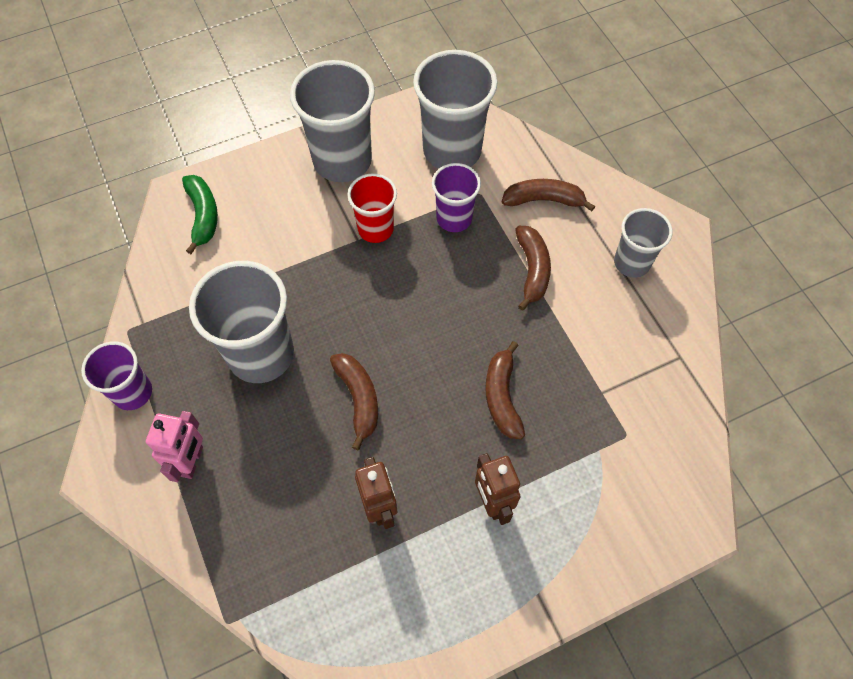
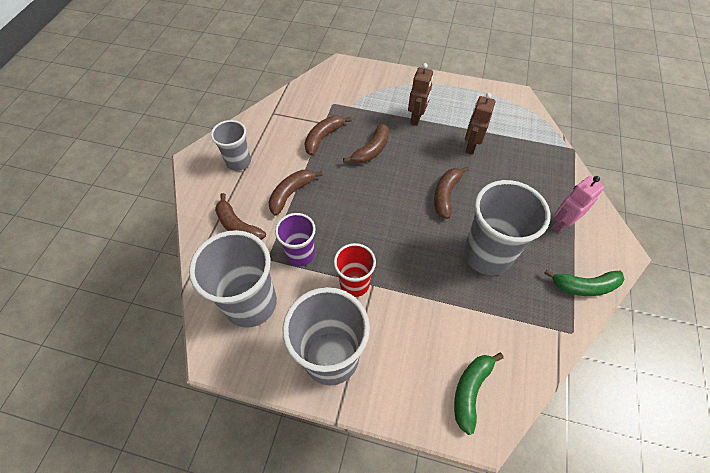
camera: 140 degrees left, 5 degrees down
(132, 392) = (584, 286): purple cup -> green banana
(578, 369) = (323, 138): none -> brown banana

